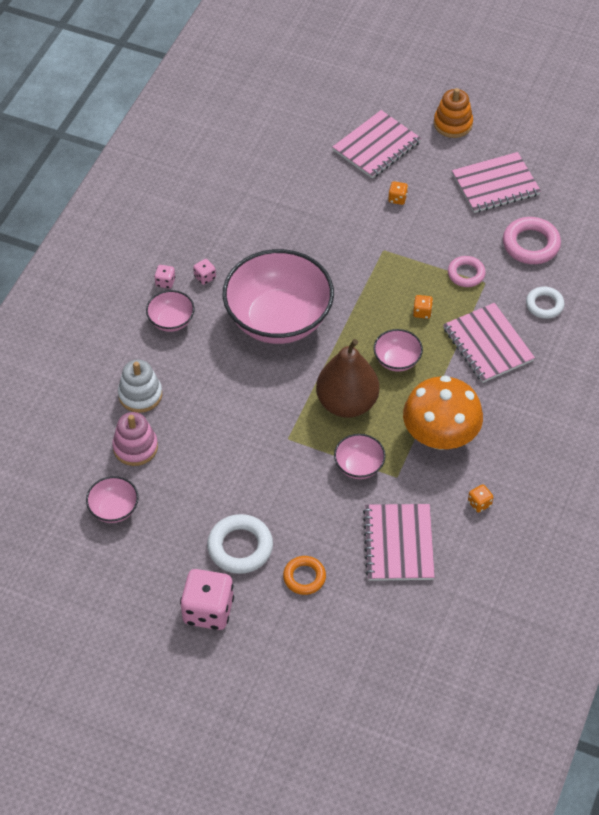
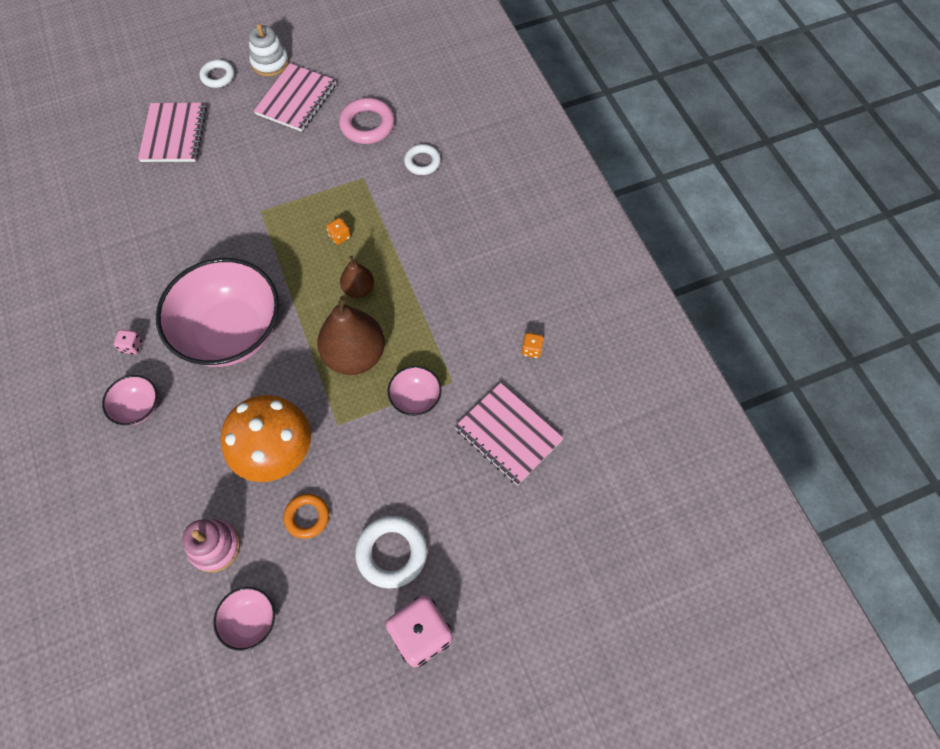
camera: 45 degrees left, 10 degrees up
(140, 395) = (173, 496): white stacking toy -> white stacking toy (270, 63)
(165, 282) = (99, 378): pink dice -> none
(304, 577) = (467, 529): orange ring -> orange ring (307, 517)
(397, 199) = (232, 163): orange dice -> none
(397, 360) = (359, 289): pink bowl -> brown pear
(440, 435) = (450, 321): orange mushroom -> orange mushroom (275, 452)
(453, 124) = (218, 76): orange stacking toy -> white ring
(466, 274) = (342, 182): pink ring -> none
(487, 344) = (413, 223): pink notebook -> none

